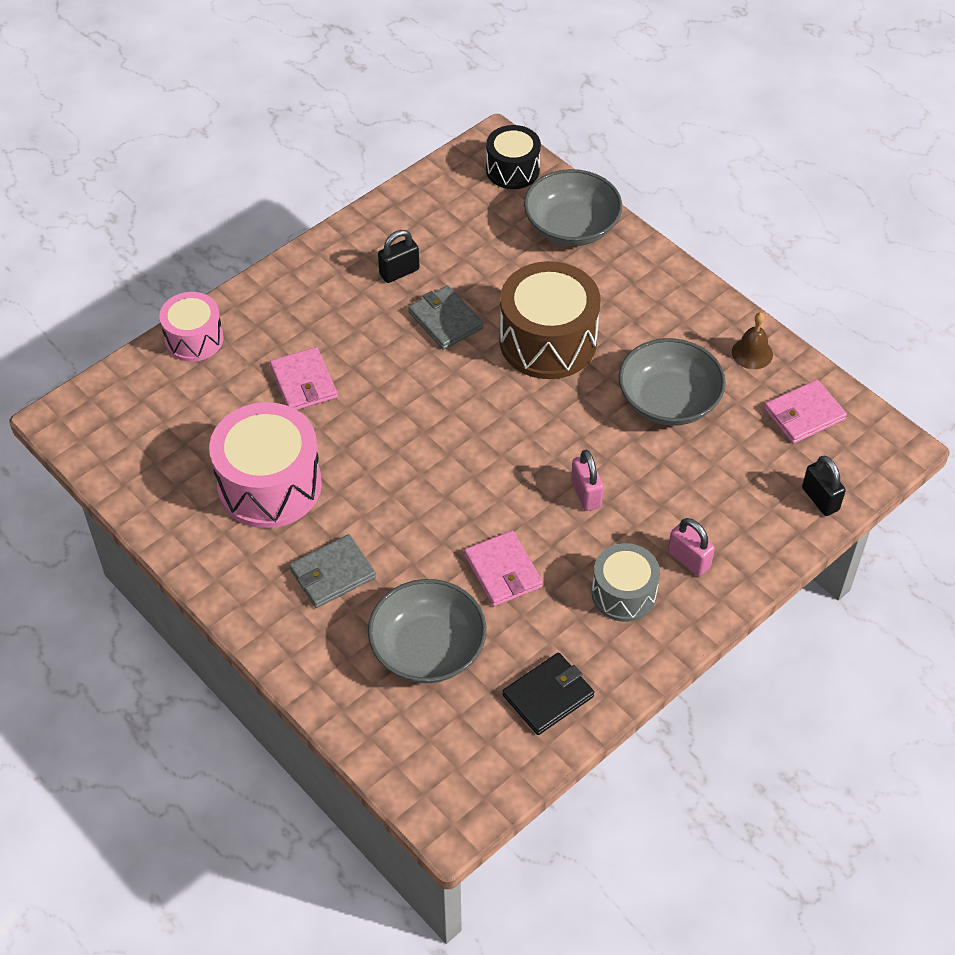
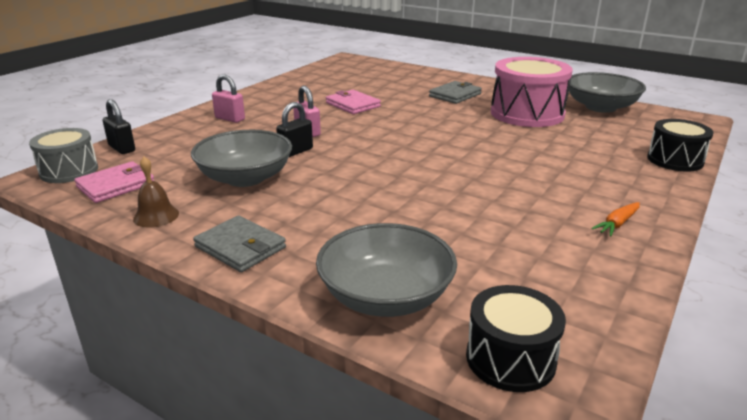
camera: 165 degrees right, 25 degrees down
(194, 339) = (675, 160): pink drum -> black drum
(304, 382) = (559, 151): pink wallet -> none
(346, 261) = (617, 224): none -> orange carrot
(399, 272) = (555, 223): black padlock -> black padlock (296, 151)
(428, 649) = (383, 84): grey bowl -> grey bowl (600, 107)
(445, 320) = (477, 197): grey wallet -> grey wallet (240, 247)
(548, 341) = (369, 197): brown drum -> none
(548, 696) = (310, 81): black wallet -> none
(624, 593) = (273, 106): grey drum -> grey drum (69, 171)

